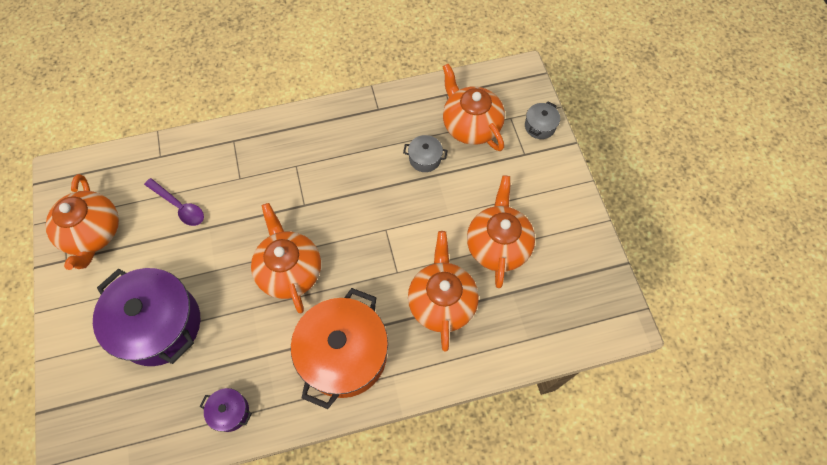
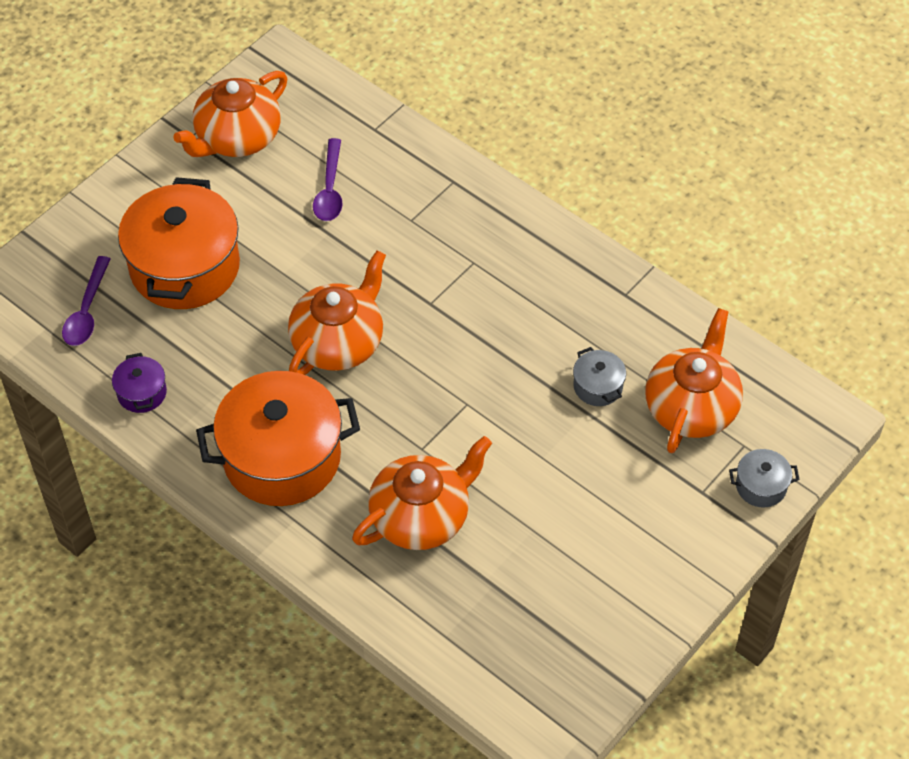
camera: 55 degrees right, 10 degrees down
(138, 408) = (87, 311): none -> purple spoon
(159, 325) = (185, 267): purple pot -> orange pot
(498, 244) = (545, 534): orange teapot -> none

